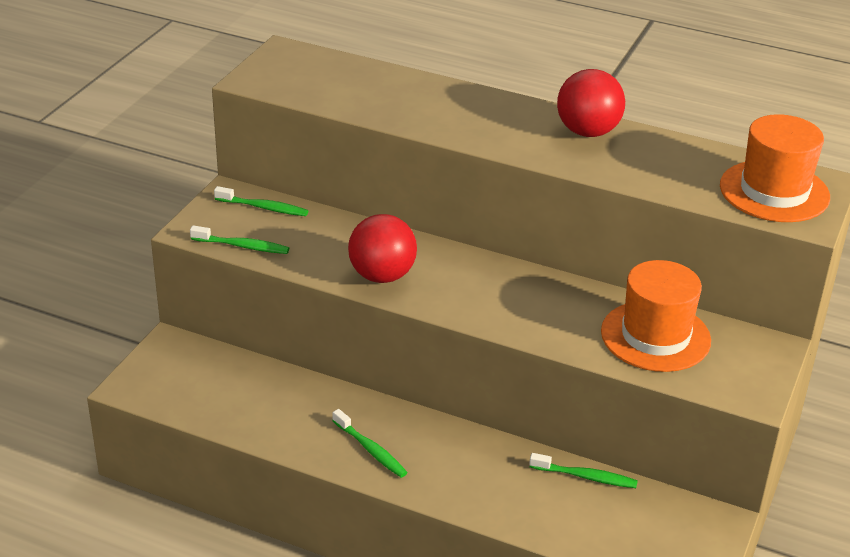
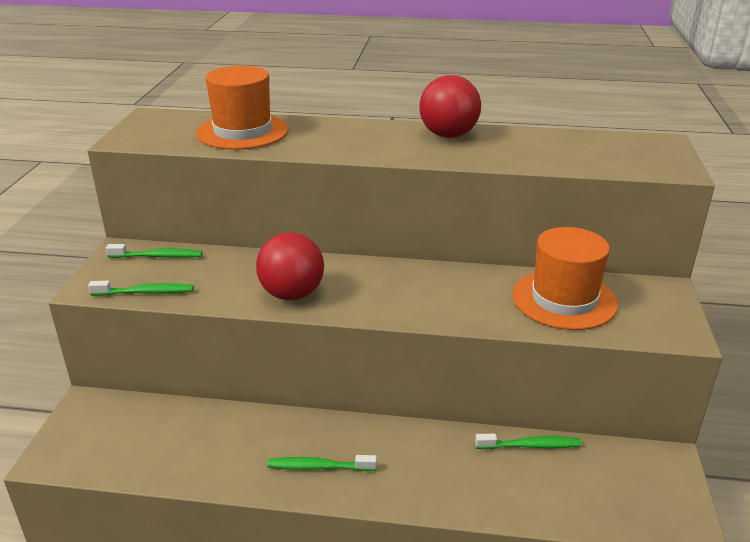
camera: 15 degrees left, 5 degrees down
(371, 450) = (319, 467): green toothbrush -> green toothbrush turned 150 degrees clockwise
(774, 191) = (631, 153): orange hat -> orange hat (242, 132)

